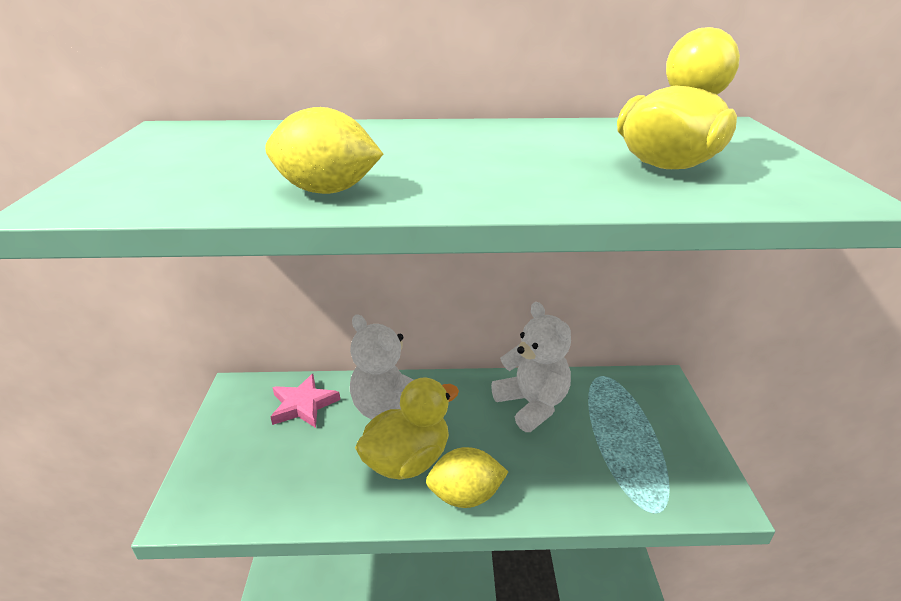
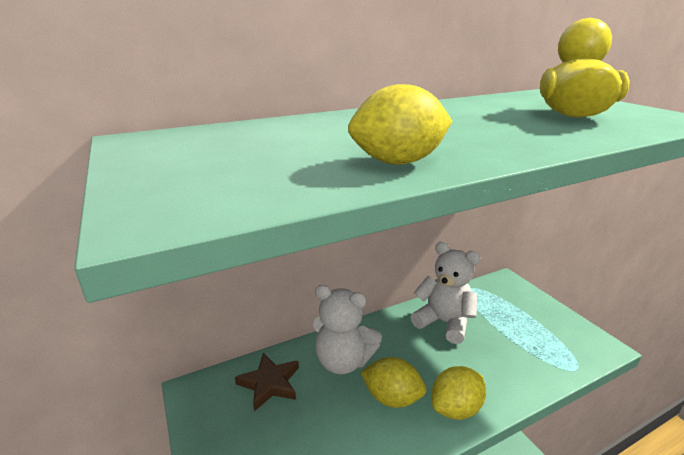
camera: 25 degrees left, 5 degrees down
(303, 405) = (269, 383): pink star -> brown star
(407, 460) = (392, 398): yellow duck -> yellow lemon

